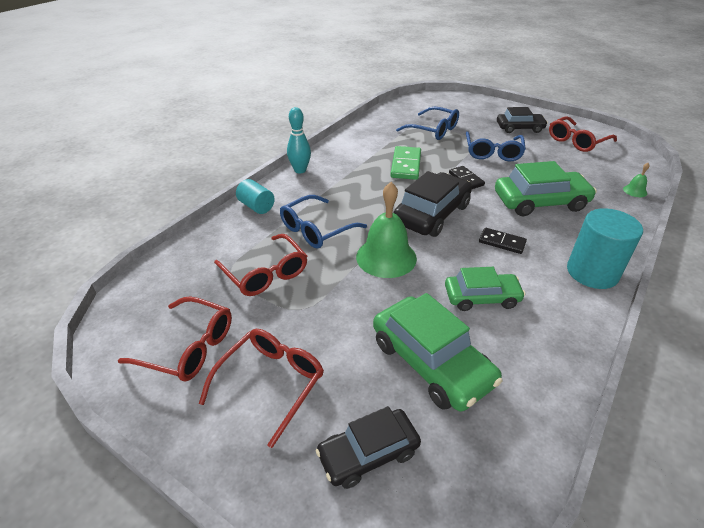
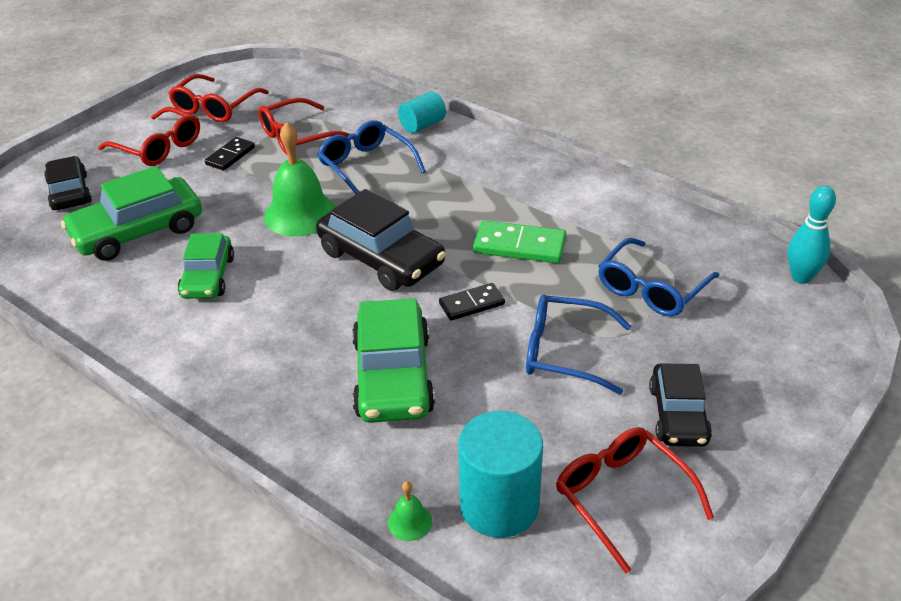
camera: 95 degrees right, 0 degrees up
(300, 170) = (507, 152): turquoise bowling pin -> turquoise bowling pin (801, 277)
(502, 242) = (302, 313): black domino -> black domino (230, 156)
(592, 272) = (215, 385): turquoise cylinder -> turquoise cylinder (499, 505)

